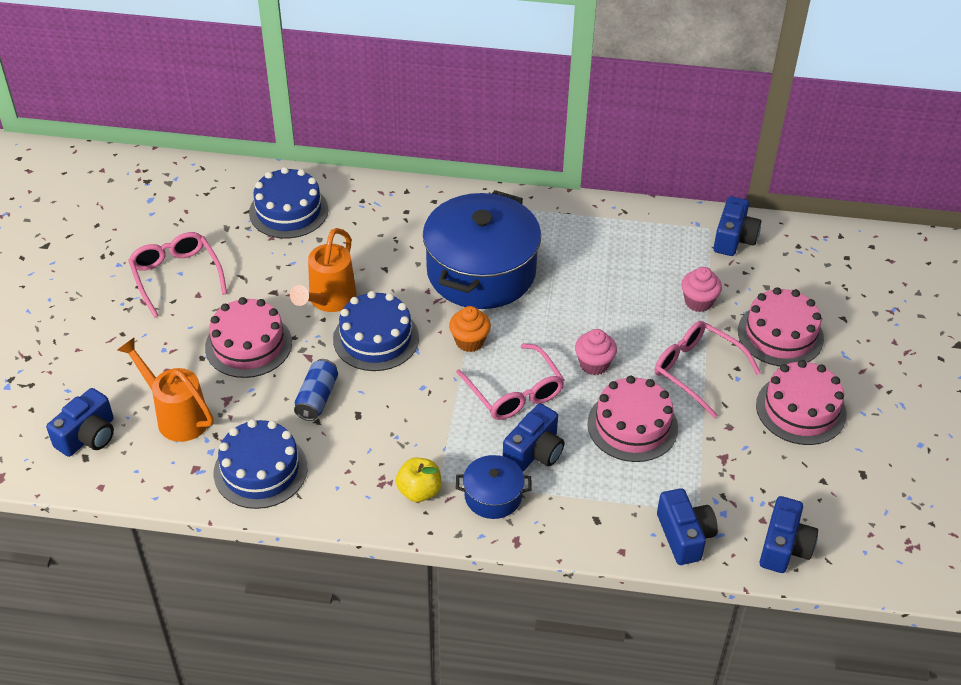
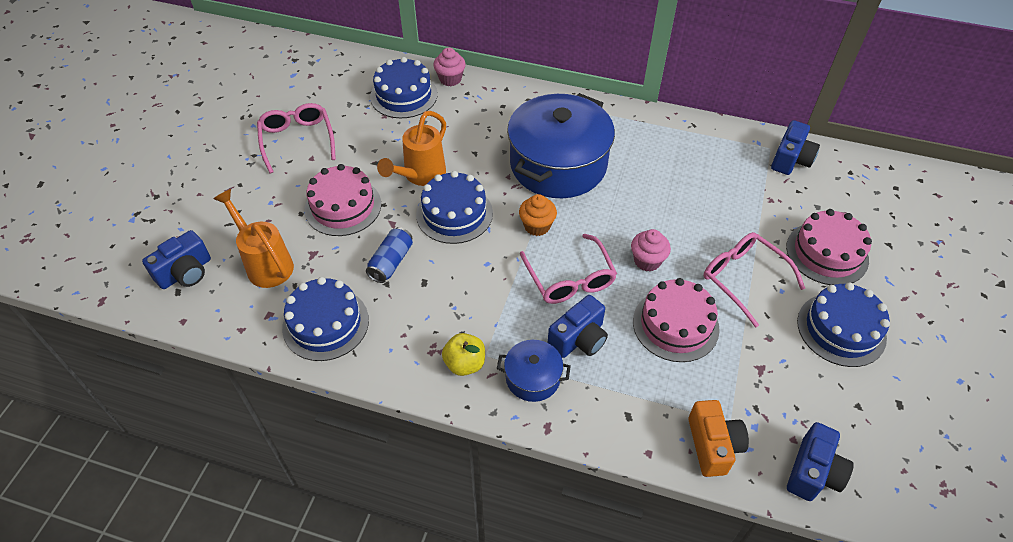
camera: 10 degrees right, 5 degrees up
(684, 536) = (713, 445): blue camera -> orange camera
(698, 302) = (752, 213): pink cupcake -> pink cupcake (450, 79)
(801, 409) = (841, 329): pink cake -> blue cake

